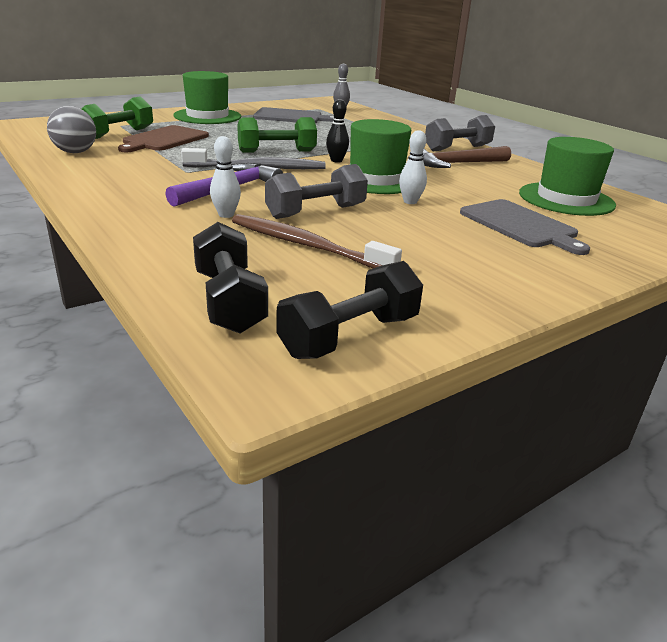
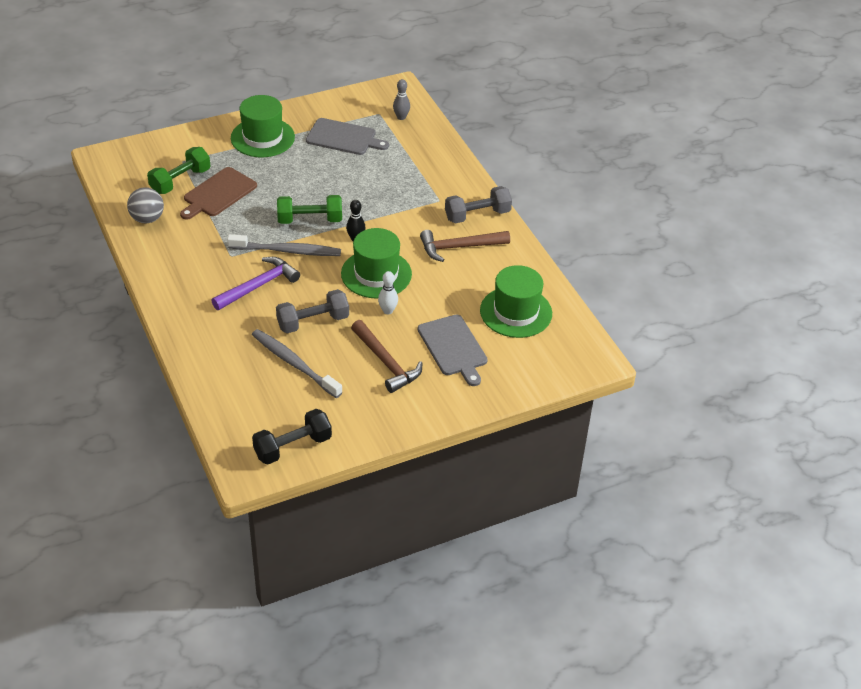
camera: 10 degrees right, 15 degrees up
(226, 215) = (250, 323): white bowling pin -> none
(229, 301) = (237, 414): black dumbbell -> none
(307, 246) = (294, 364): brown toothbrush -> grey toothbrush
(442, 240) = (386, 362): none -> brown hammer

